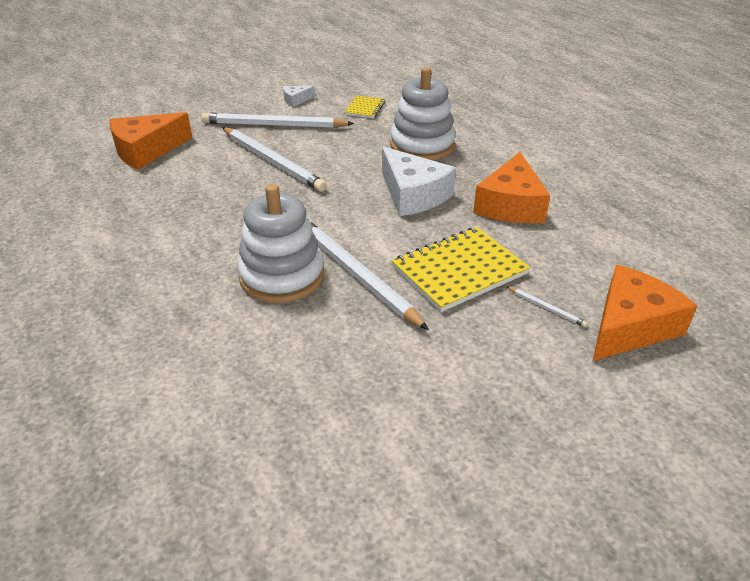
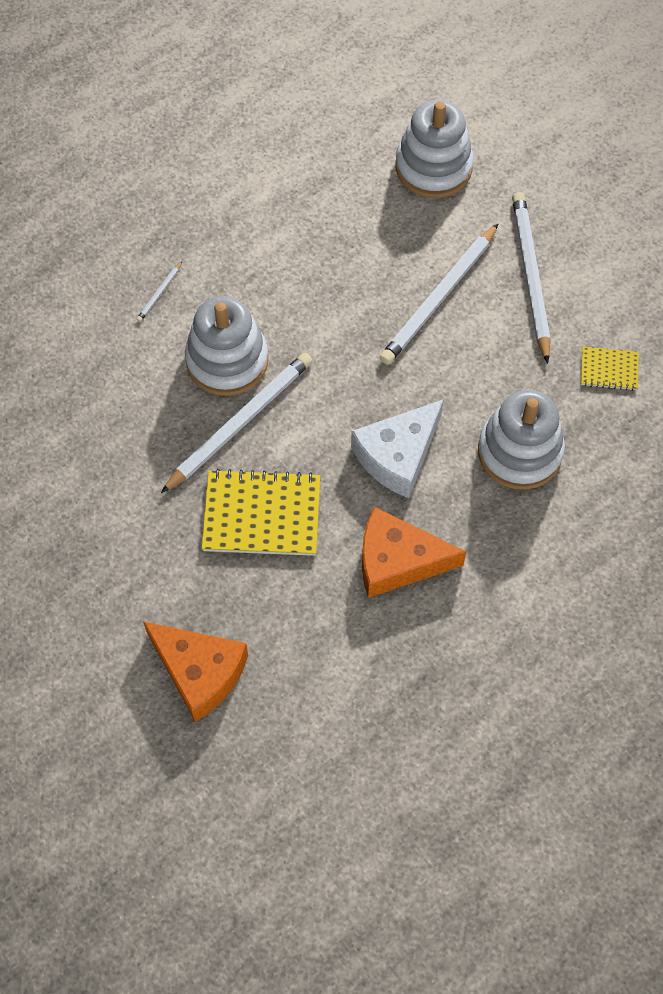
camera: 80 degrees right, 25 degrees up
(146, 150) = (433, 167): orange cheese -> white stacking toy
(296, 100) = (610, 283): white cheese -> none
(459, 271) = (262, 515): yellow notebook -> yellow notebook turned 45 degrees counterclockwise
(546, 308) = (216, 597): white pencil -> white pencil (159, 293)

